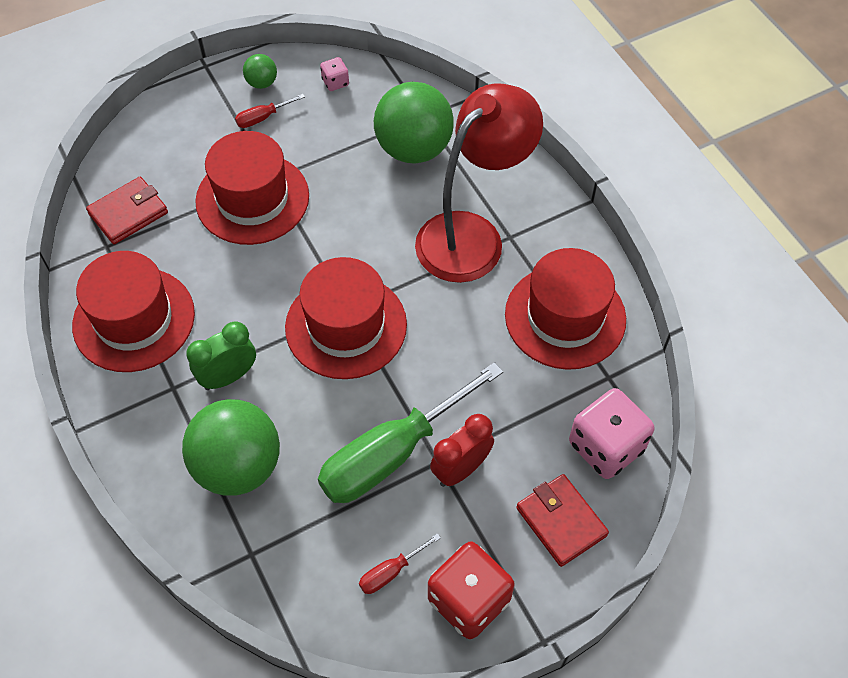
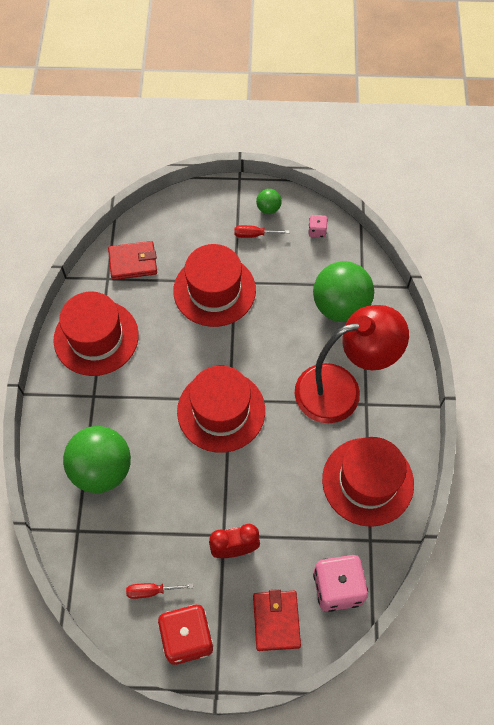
camera: 30 degrees right, 5 degrees up
(228, 376) = (130, 406): green clock -> none
(392, 453) = (198, 514): green screwdriver -> none

